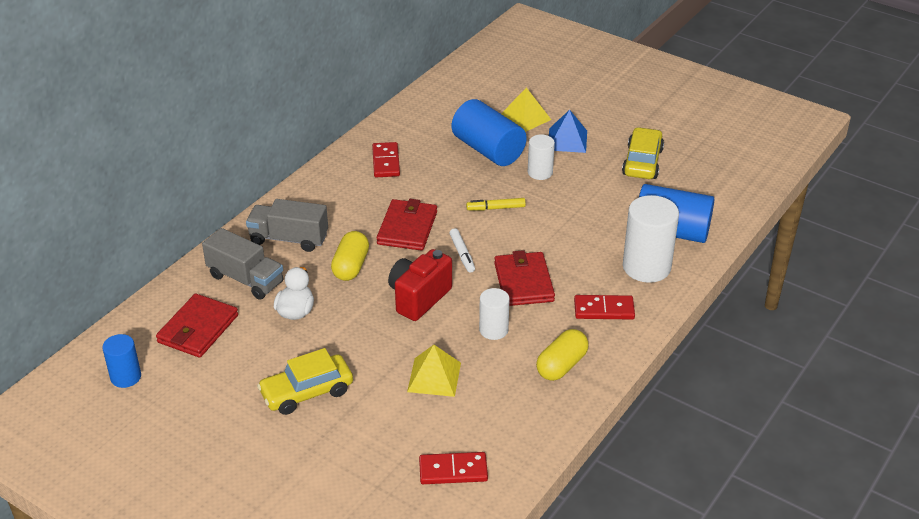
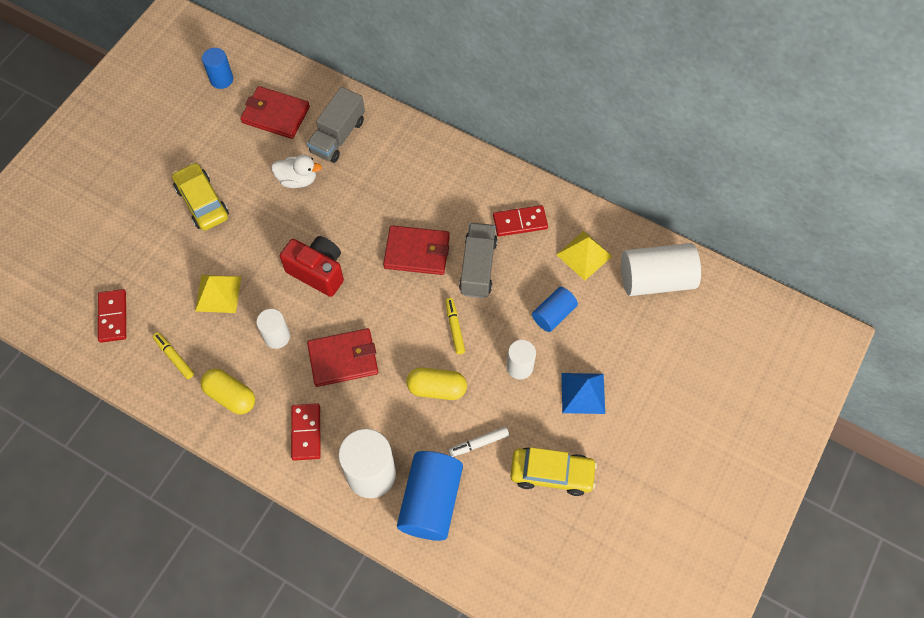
camera: 85 degrees right, 25 degrees up
(289, 239) = (394, 159): grey truck -> grey truck (478, 267)
(351, 266) = (359, 213): yellow capsule -> yellow capsule (437, 388)
(460, 93) = (656, 279): none -> white cylinder
(462, 254) = (381, 302): white marker -> white marker (478, 443)
(488, 150) = (553, 314): blue cylinder -> blue cylinder, size x0.57
(511, 413) = (174, 357): none -> yellow marker
(525, 117) = (619, 347): yellow pyramid -> yellow pyramid (584, 255)

